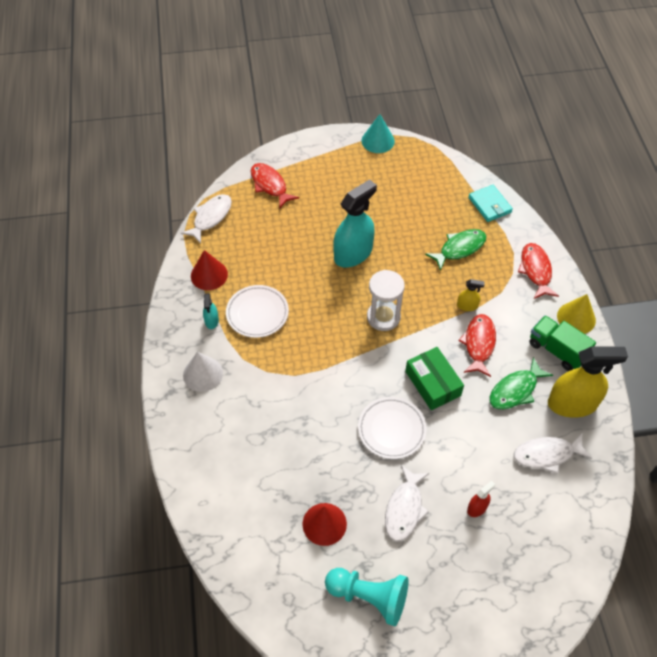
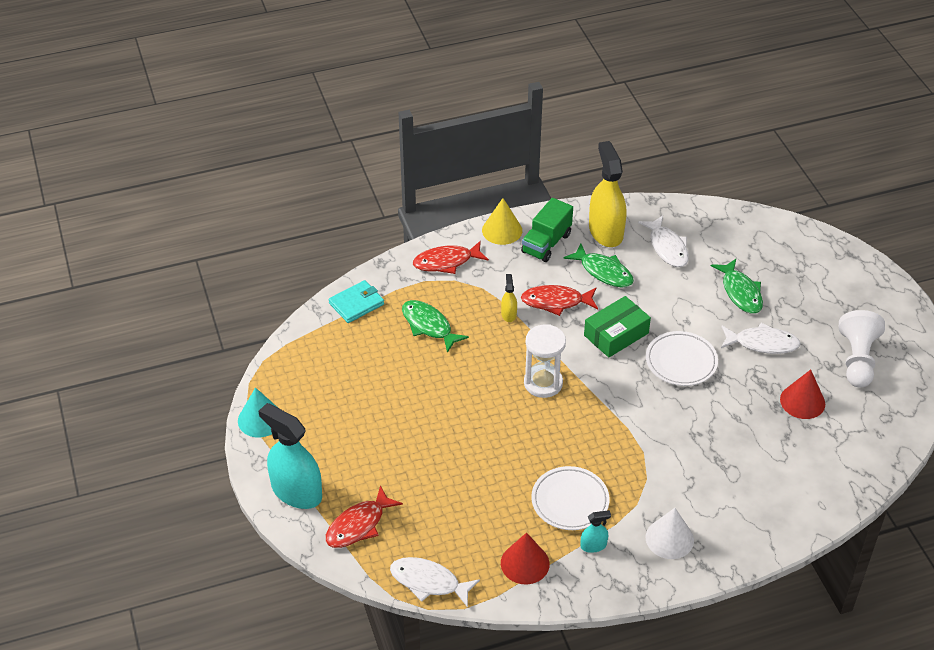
camera: 100 degrees left, 10 degrees down
(353, 253) = (457, 421): turquoise spray bottle -> turquoise spray bottle (296, 491)
(369, 597) = (857, 360): turquoise pawn -> white pawn
(477, 508) = (740, 292): red spray bottle -> green fish

